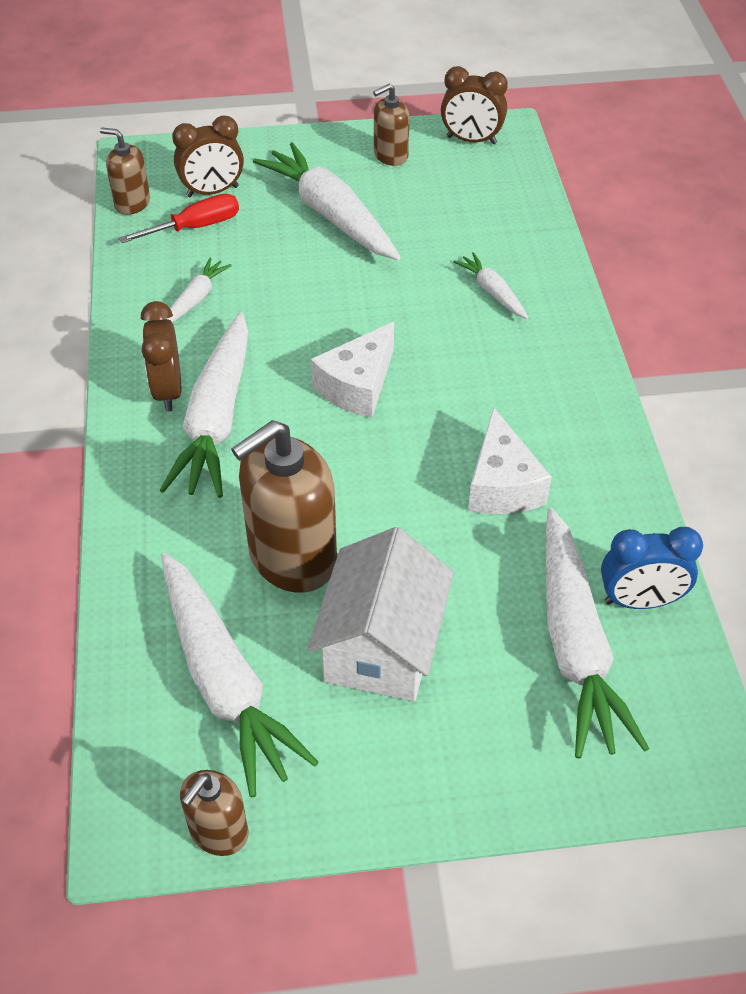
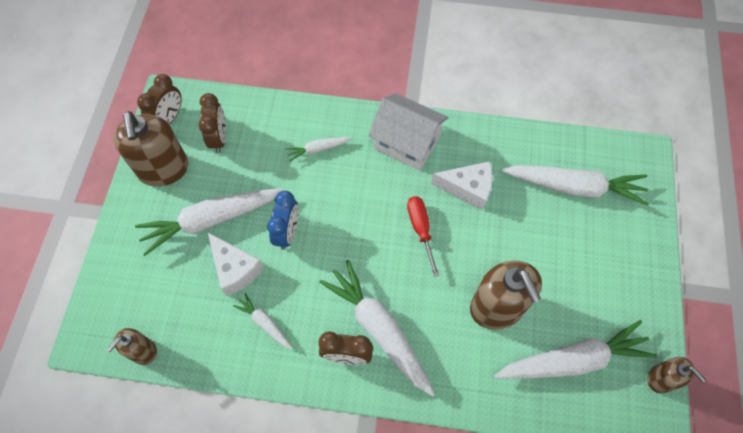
camera: 75 degrees left, 15 degrees up
(195, 227) = (189, 311): red screwdriver -> red screwdriver (421, 230)
(212, 192) = (153, 292): brown clock -> brown clock (219, 138)
(216, 418) = (379, 329): white carrot -> white carrot turned 150 degrees counterclockwise
(357, 386) = (374, 242): white cheese -> white cheese (235, 269)
(381, 646) = (562, 275): white house -> white house (406, 143)
(390, 155) = (163, 169): brown soap dispenser -> brown soap dispenser, size x1.86
(640, 601) = (553, 151): blue clock -> blue clock (287, 232)

